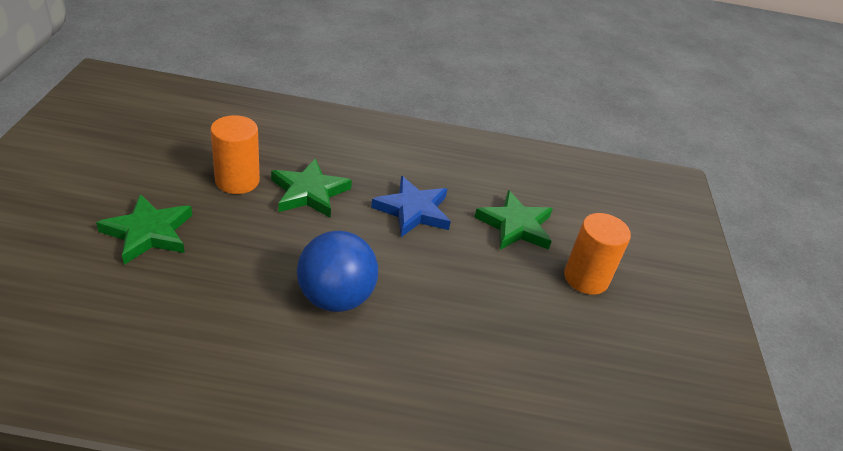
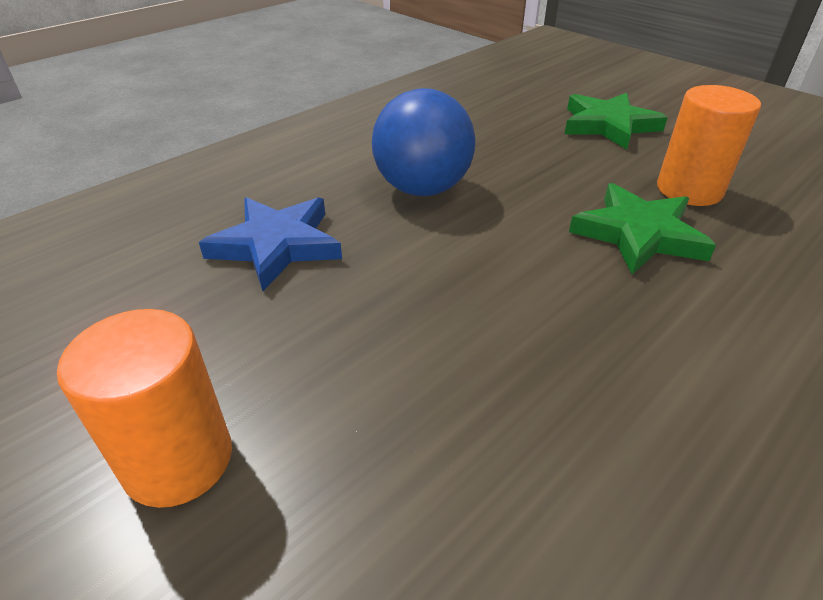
camera: 135 degrees right, 0 degrees up
(413, 210) = (537, 318): blue star -> blue star (277, 245)
(515, 226) = (398, 444): green star -> none

